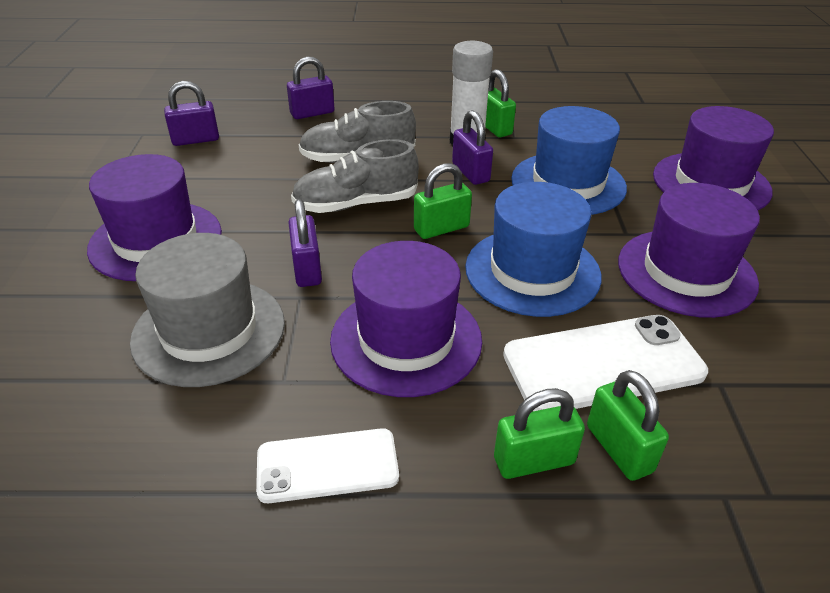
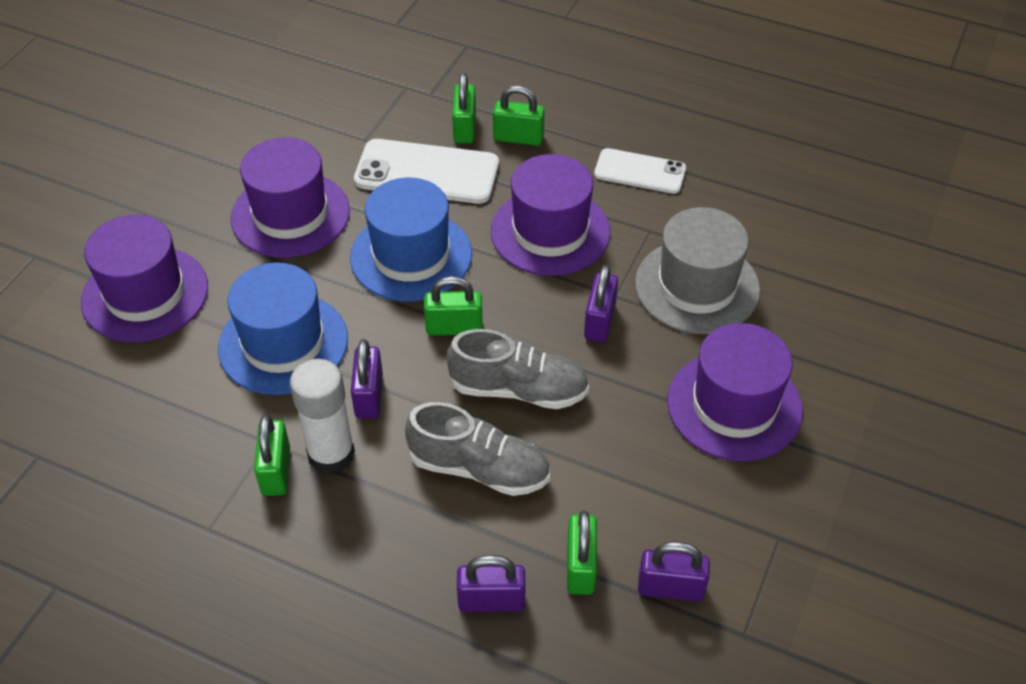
camera: 155 degrees left, 10 degrees up
(261, 135) = (580, 567): none -> green padlock

